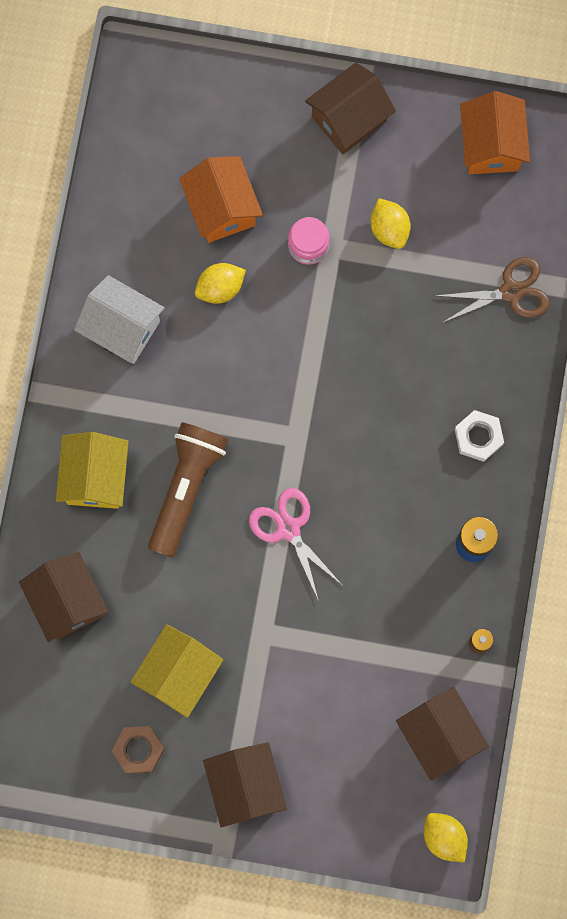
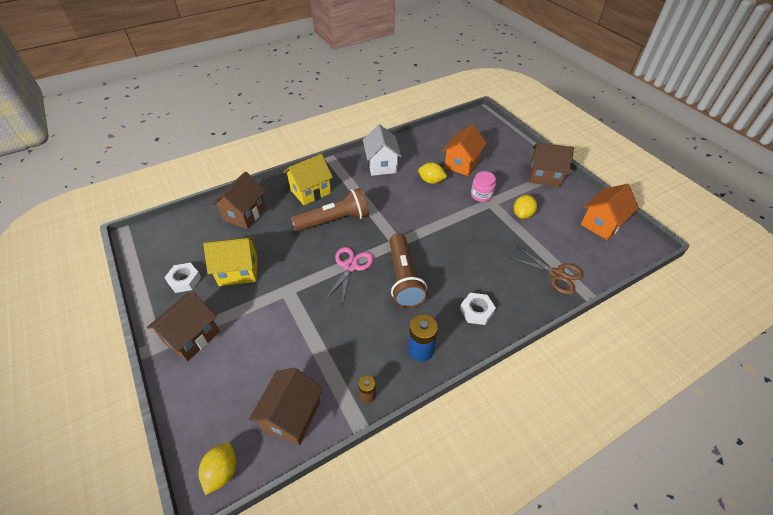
camera: 50 degrees right, 30 degrees down
(138, 750) = (184, 280): brown nut -> white nut
(362, 479) = (403, 278): none -> brown flashlight

